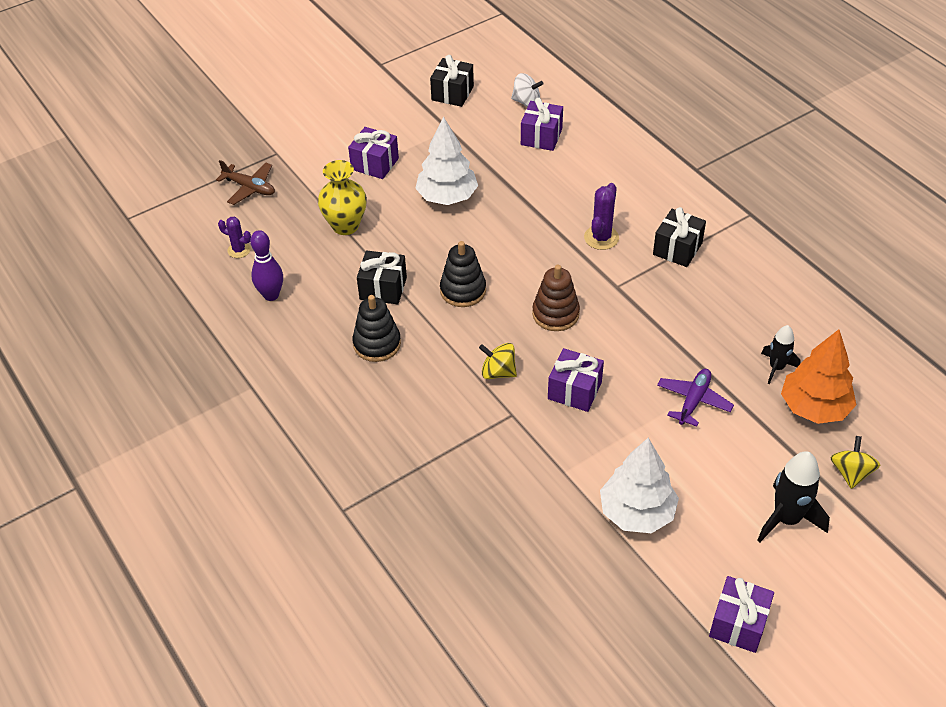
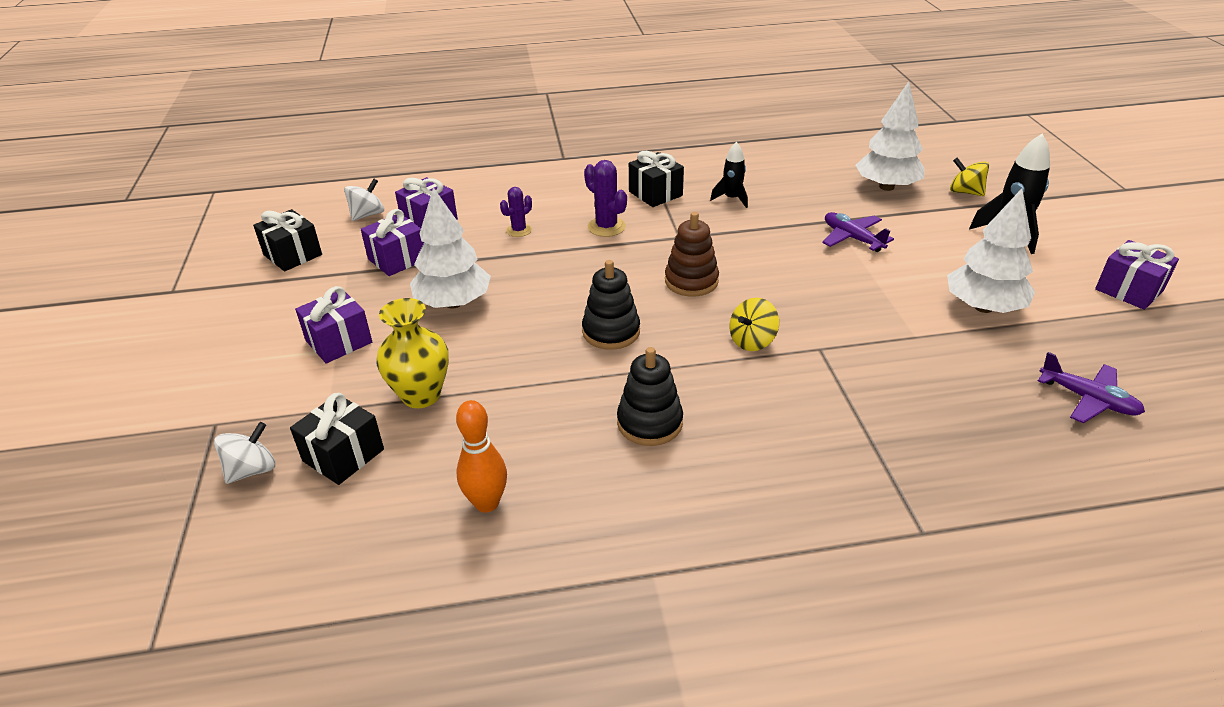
camera: 65 degrees left, 10 degrees down
(239, 250) = (366, 516): purple cactus -> purple cactus (519, 230)
(250, 188) = (252, 470): brown plane -> white spinning top
(271, 295) = (487, 503): purple bowling pin -> orange bowling pin
(383, 288) = (559, 392): black gift -> black gift (343, 455)
(541, 597) = (1088, 399): none -> purple plane
(574, 390) = (805, 299): purple gift -> purple gift (397, 259)
(776, 368) = (832, 190): black rocket -> black rocket (732, 199)
(814, 407) = (886, 187): orange tree -> white tree

